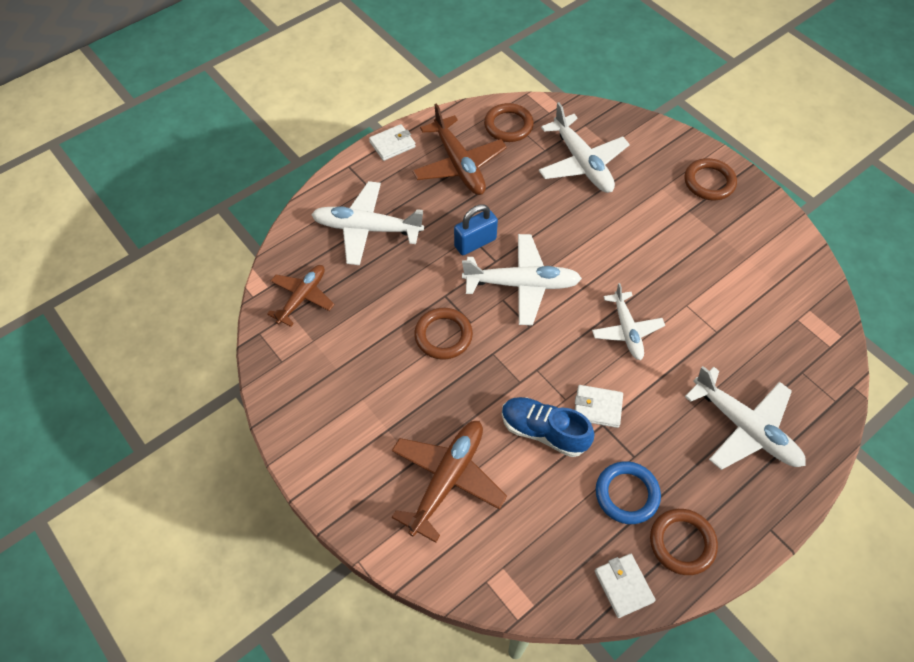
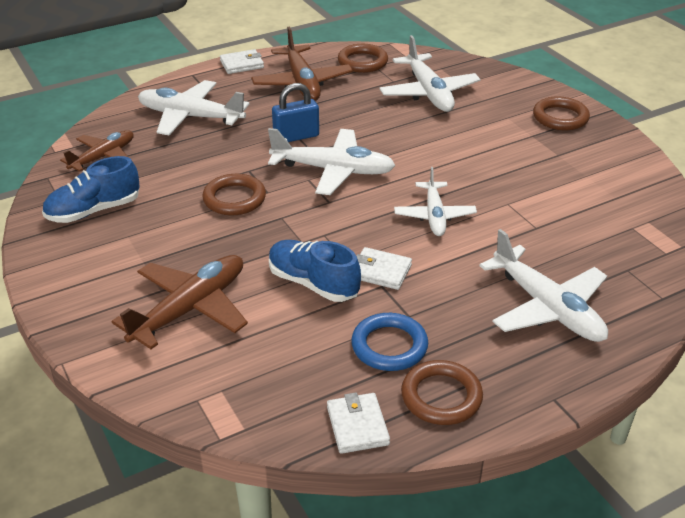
camera: 10 degrees right, 20 degrees down
(319, 371) = (94, 211): none -> blue shoe

